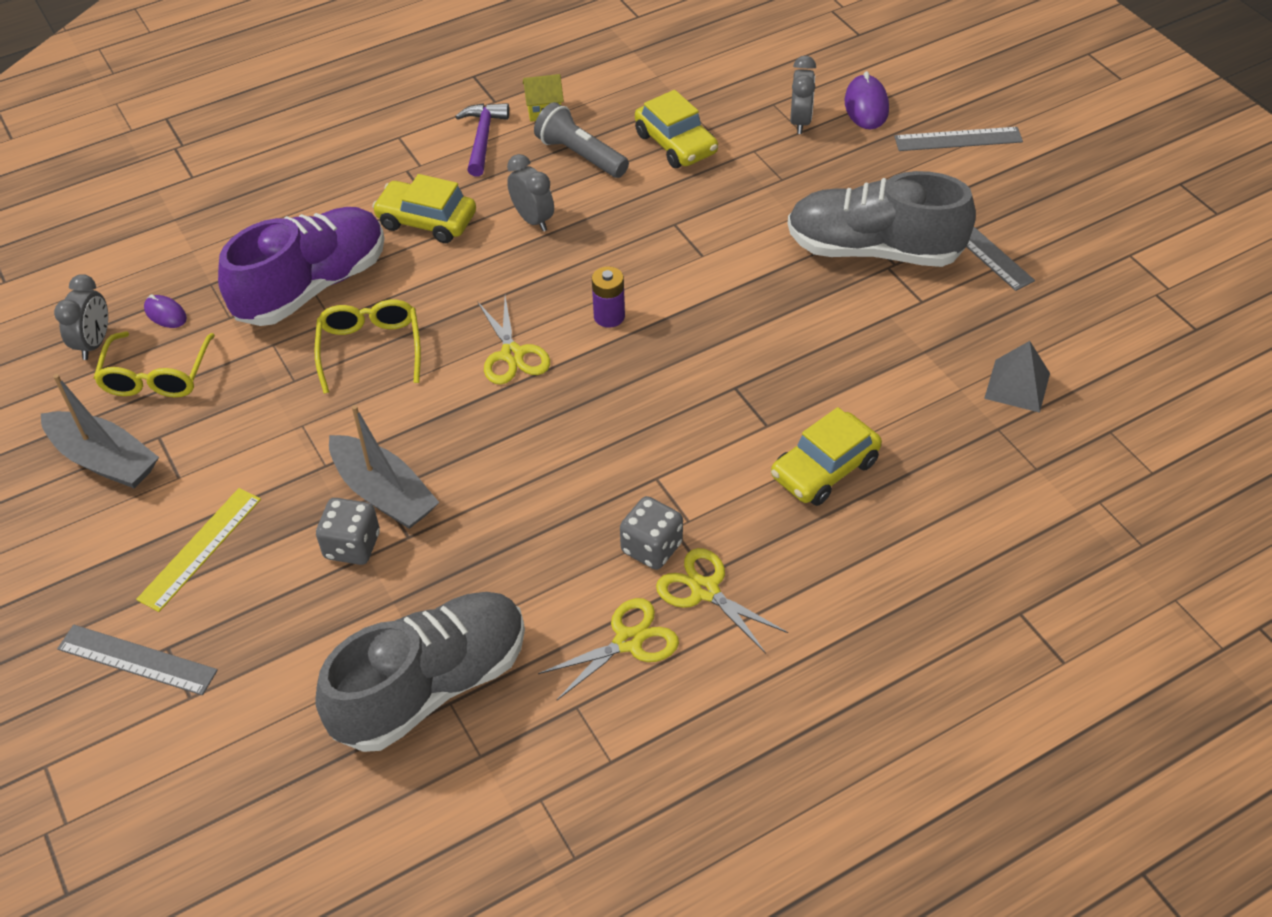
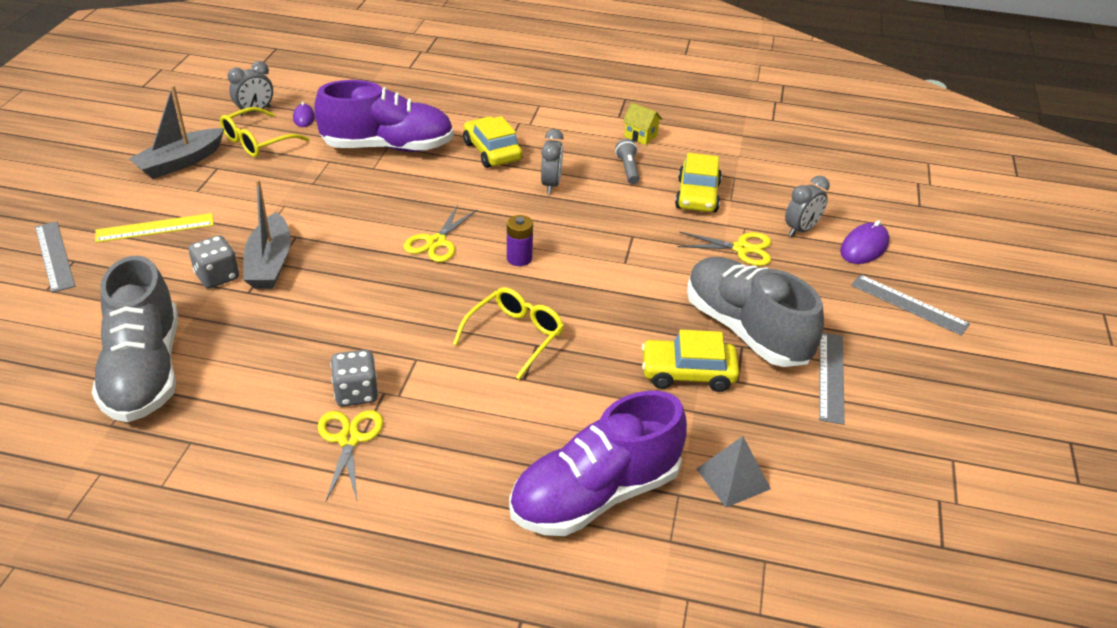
camera: 40 degrees right, 10 degrees down
(105, 460) = (180, 162): grey boat -> grey boat turned 60 degrees clockwise
(370, 349) = (370, 192): yellow glasses -> yellow glasses (515, 336)
(431, 686) = (144, 371): grey shoe -> grey shoe turned 75 degrees clockwise
(483, 138) = (584, 130): purple hammer -> none
(580, 155) = (628, 169): grey flashlight -> grey flashlight, size x0.66
(628, 641) = (267, 431): yellow scissors -> yellow scissors (741, 249)
(824, 469) = (522, 429): yellow car -> yellow car (688, 373)
(945, 477) = (595, 495): none -> purple shoe

